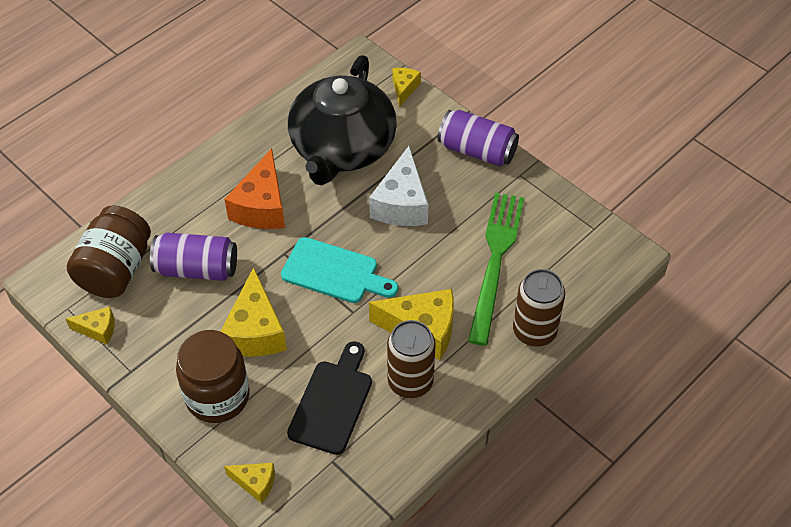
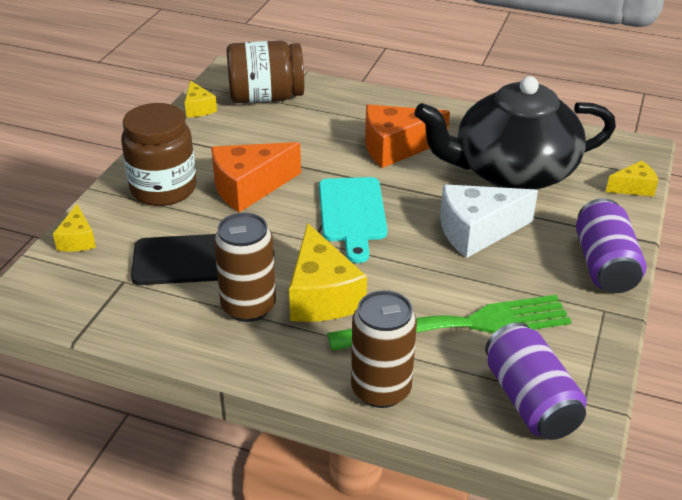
camera: 65 degrees right, 15 degrees down
(197, 269) = (296, 135): purple can -> purple can (530, 400)
(255, 331) = (249, 188): yellow cheese -> orange cheese

